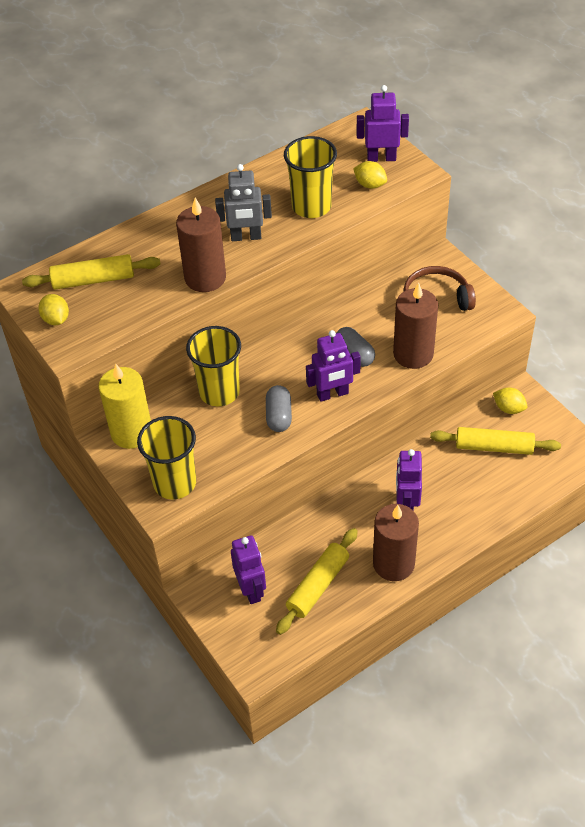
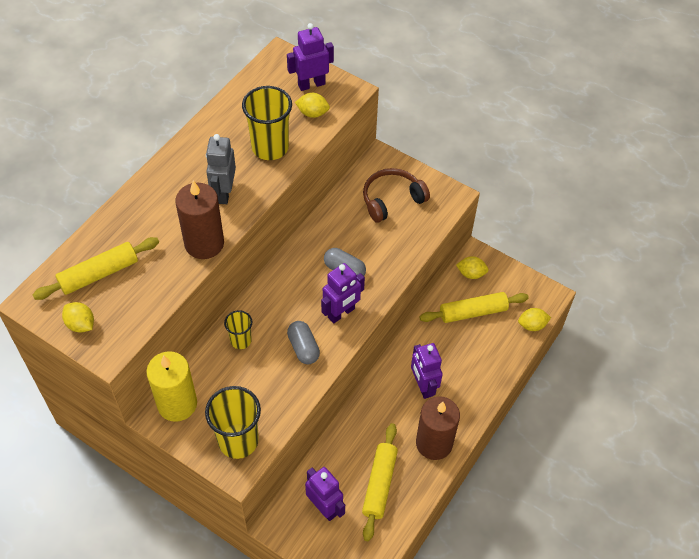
camera: 25 degrees left, 5 degrees up
(219, 392) = (241, 340): yellow cup -> yellow cup, size x0.56
(246, 237) = (224, 193): grey robot -> grey robot turned 120 degrees clockwise
(413, 354) = (394, 255): brown candle -> none
(555, 478) = (532, 325): none -> yellow lemon

